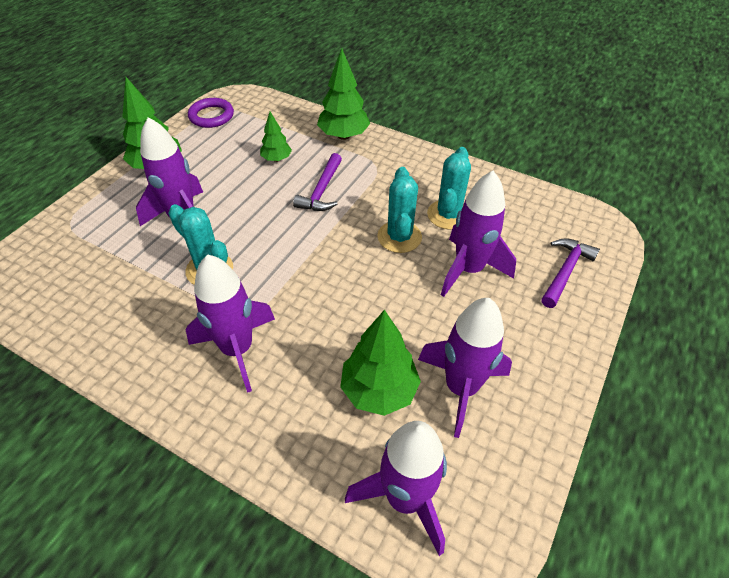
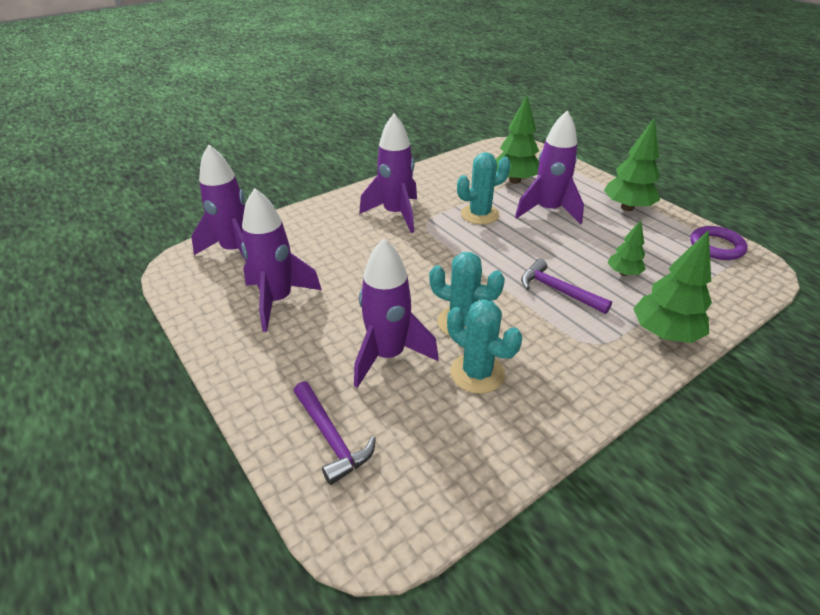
camera: 115 degrees right, 10 degrees down
(379, 390) = (313, 262): green tree -> green tree (515, 180)

